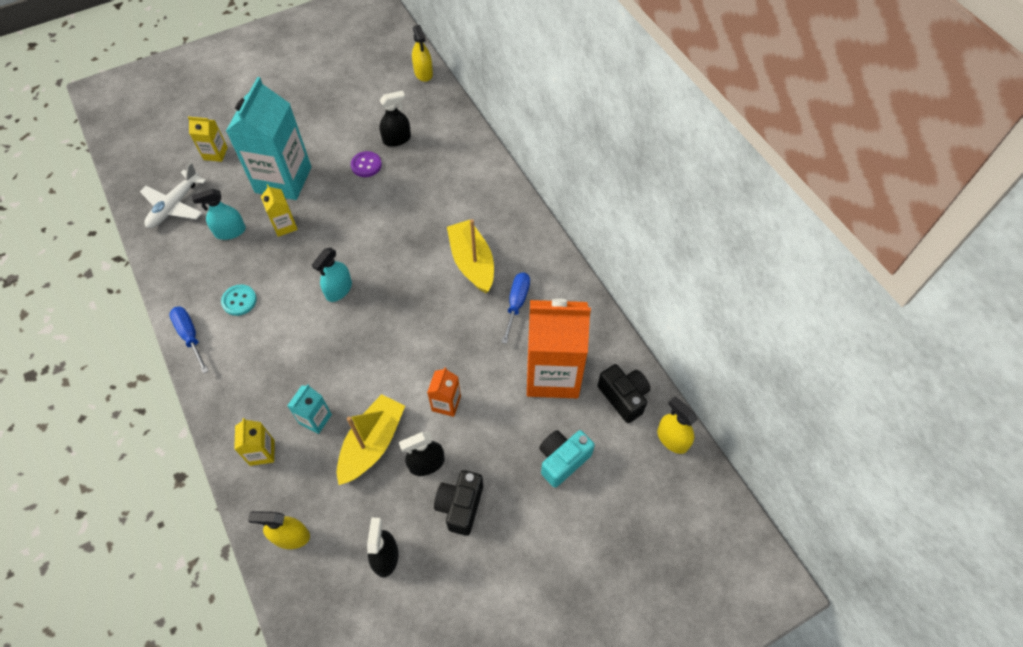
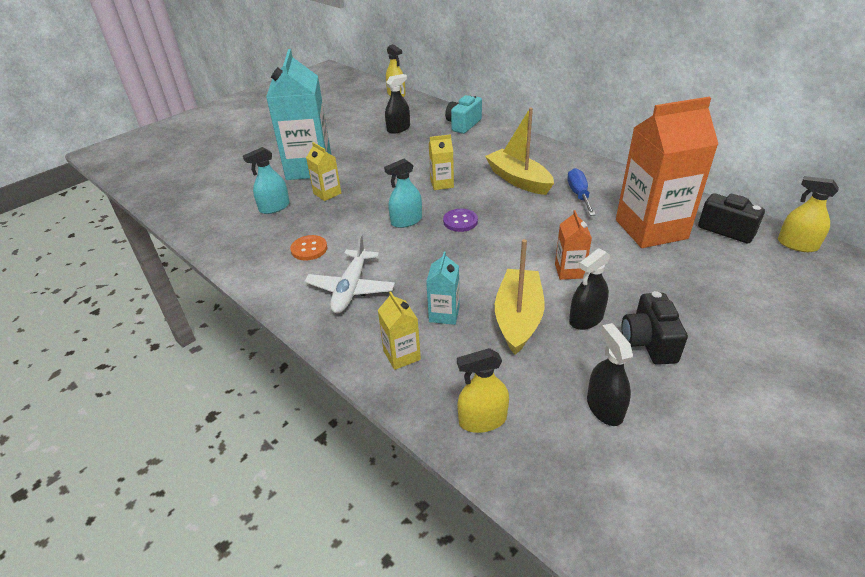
camera: 15 degrees left, 20 degrees down
(174, 206) = (208, 203): white plane -> white plane (351, 288)
(190, 336) = (269, 285): blue screwdriver -> none
(215, 153) = (234, 165): yellow carton -> yellow carton (442, 184)
(239, 301) = (309, 249): turquoise button -> orange button
(339, 290) = (406, 221): turquoise spray bottle -> turquoise spray bottle turned 45 degrees clockwise
(366, 165) = (381, 146): purple button -> purple button (460, 221)
(562, 460) = (715, 283): turquoise camera -> turquoise camera (463, 125)

